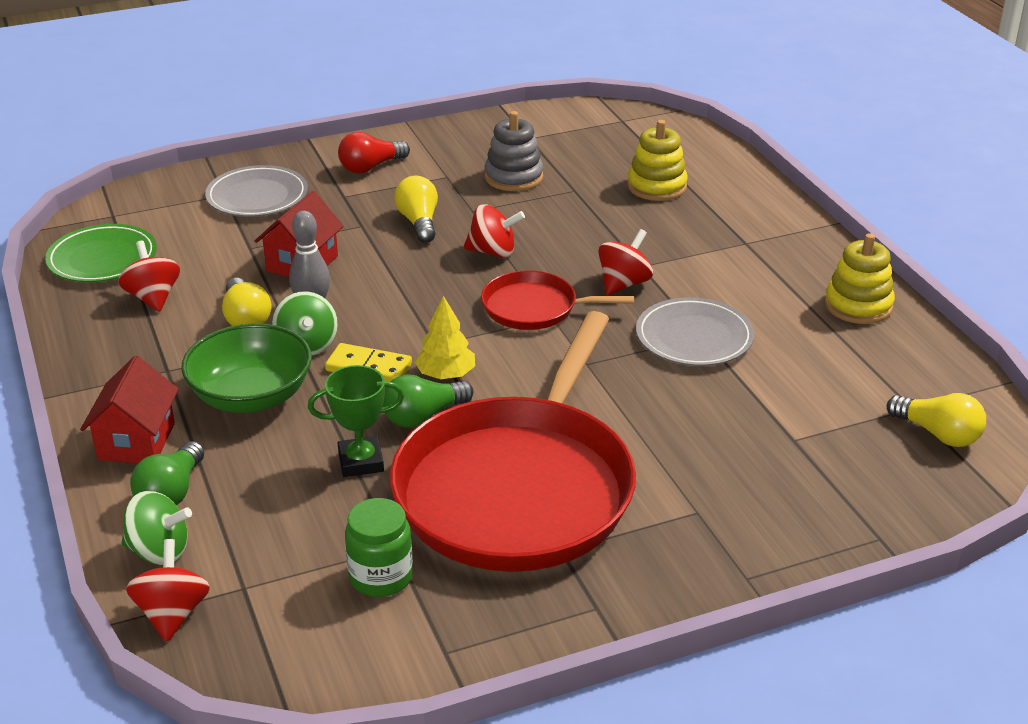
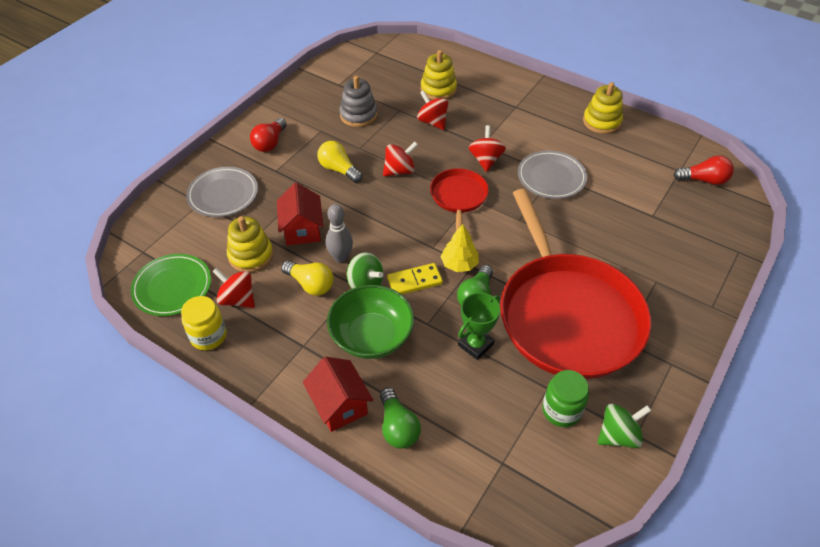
camera: 35 degrees left, 15 degrees up
(84, 317) = (208, 336): none -> yellow jar
(159, 551) = (434, 470): green spinning top -> green spinning top (618, 435)
(172, 613) = (485, 504): red spinning top -> red spinning top (432, 122)
(216, 264) = (251, 255): none -> yellow stacking toy
(534, 308) = (458, 197): red pan -> red pan turned 120 degrees clockwise
(938, 434) = (703, 180): yellow light bulb -> red light bulb

